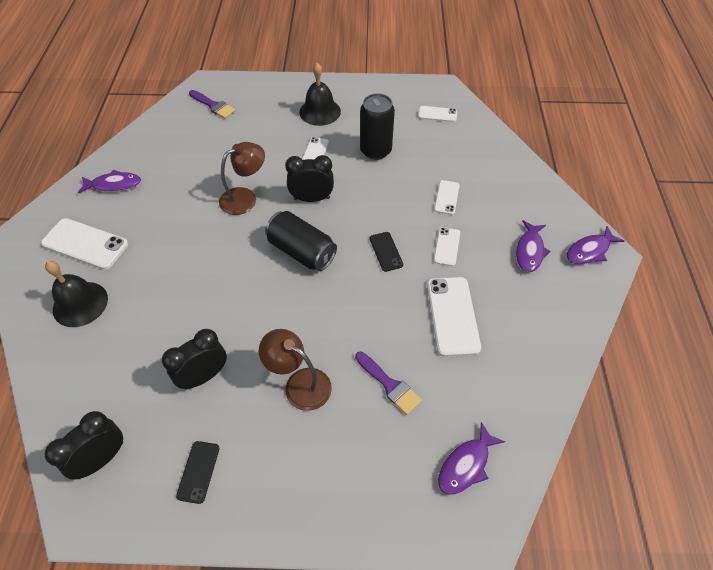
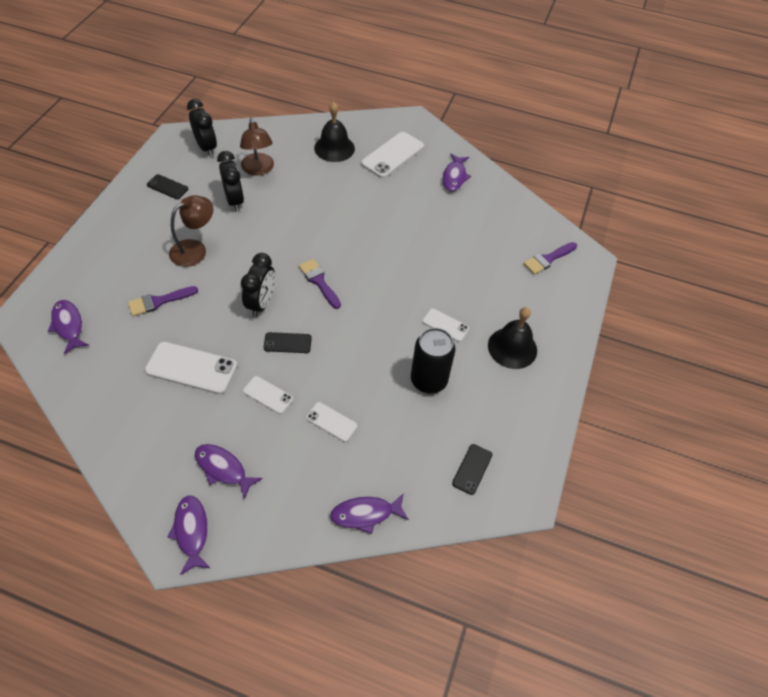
camera: 105 degrees right, 0 degrees up
(245, 197) = (402, 257): brown lamp -> brown lamp (258, 169)
(301, 251) = (319, 281): black can -> purple brush
(312, 198) = (380, 305): black clock -> black clock (261, 303)
(437, 114) = (472, 469): white phone -> black phone
(506, 158) = (366, 514): none -> purple fish

